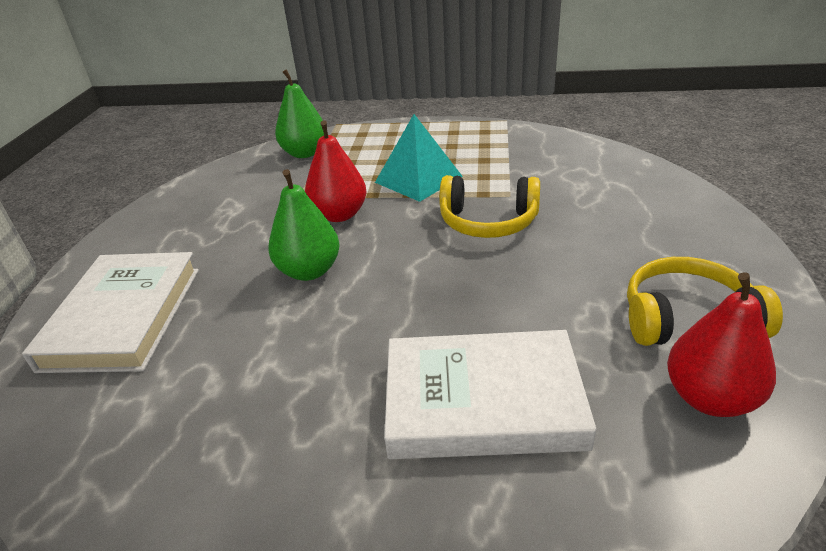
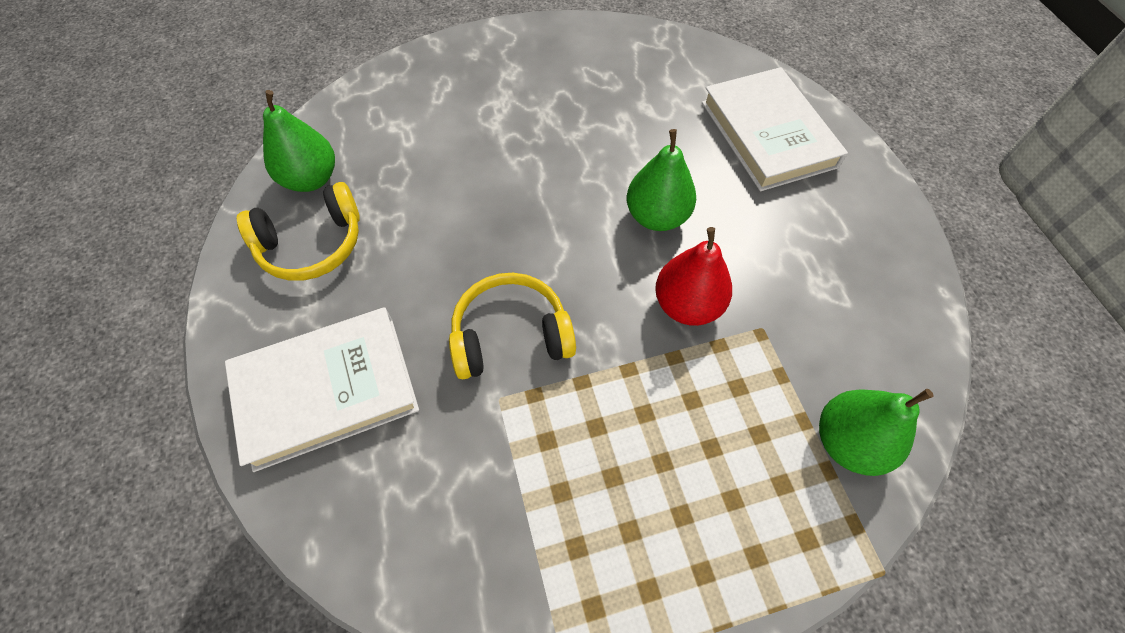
camera: 155 degrees right, 25 degrees up
(418, 179) = (633, 408): turquoise pyramid -> none
(482, 401) = (460, 140): white book -> white book (327, 390)
(709, 398) = (311, 179): red pear -> green pear

